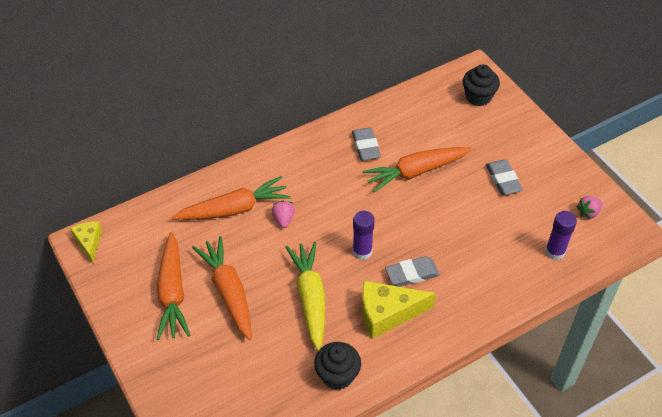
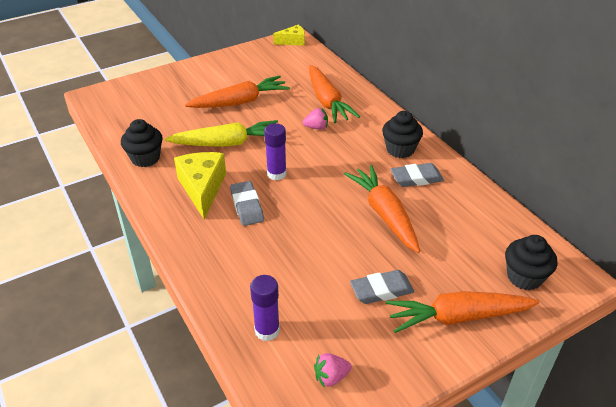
camera: 90 degrees right, 10 degrees down
(172, 292) = (243, 77): orange carrot -> orange carrot (458, 317)
(323, 154) = (400, 149): none -> black cupcake
(588, 212) = (331, 377): pink strawberry -> pink strawberry turned 75 degrees counterclockwise

